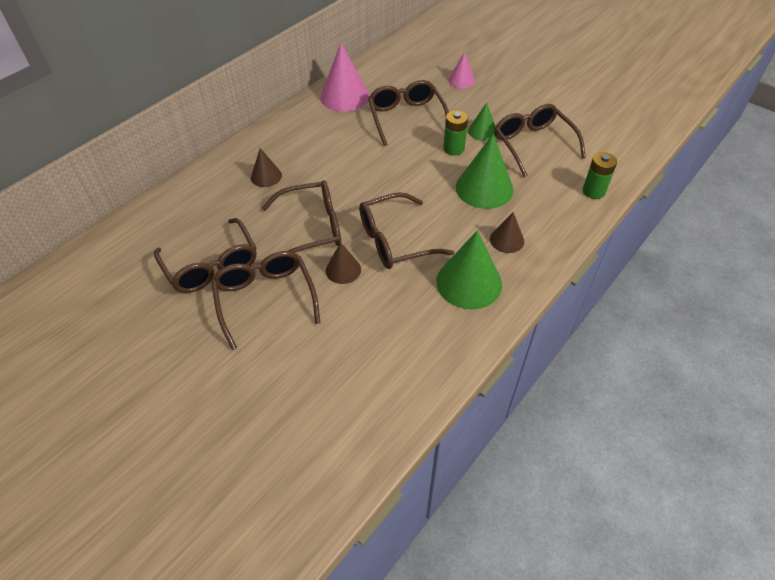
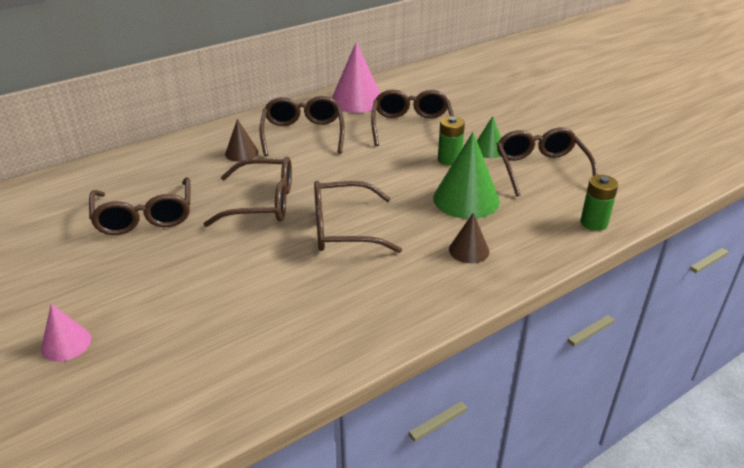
camera: 15 degrees right, 15 degrees down
(265, 299) = (180, 255): brown glasses -> brown glasses (303, 134)
(343, 270) = (274, 244): brown cone -> none
(461, 80) = (487, 104): pink cone -> pink cone (66, 343)
(469, 282) = (405, 282): green cone -> none

